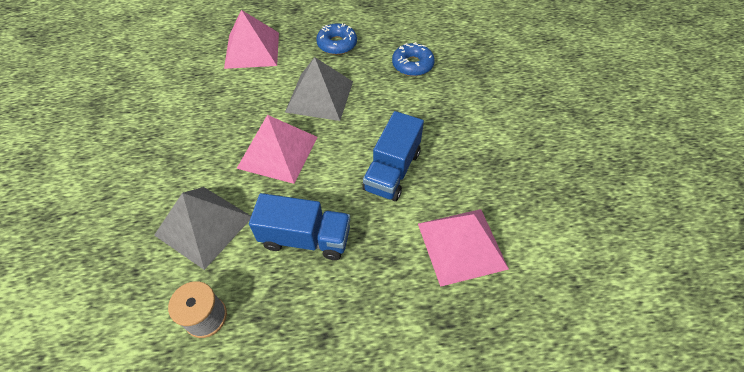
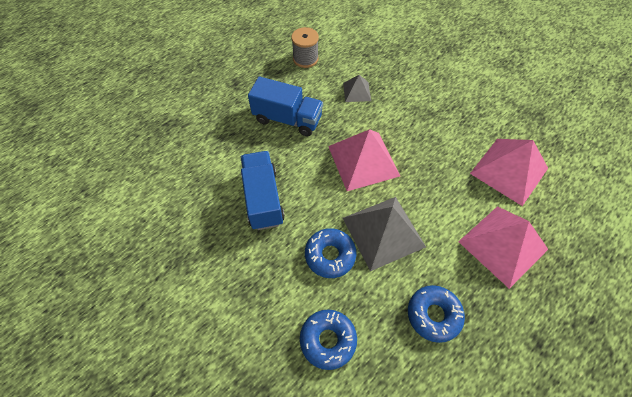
camera: 145 degrees right, 5 degrees up
(204, 225) = (356, 91): grey pyramid -> grey pyramid, size x0.51
(305, 238) = (287, 119): blue truck -> blue truck turned 135 degrees counterclockwise
(372, 103) = (330, 255): none -> blue donut
(461, 245) = (177, 172): pink pyramid -> pink pyramid (509, 170)

